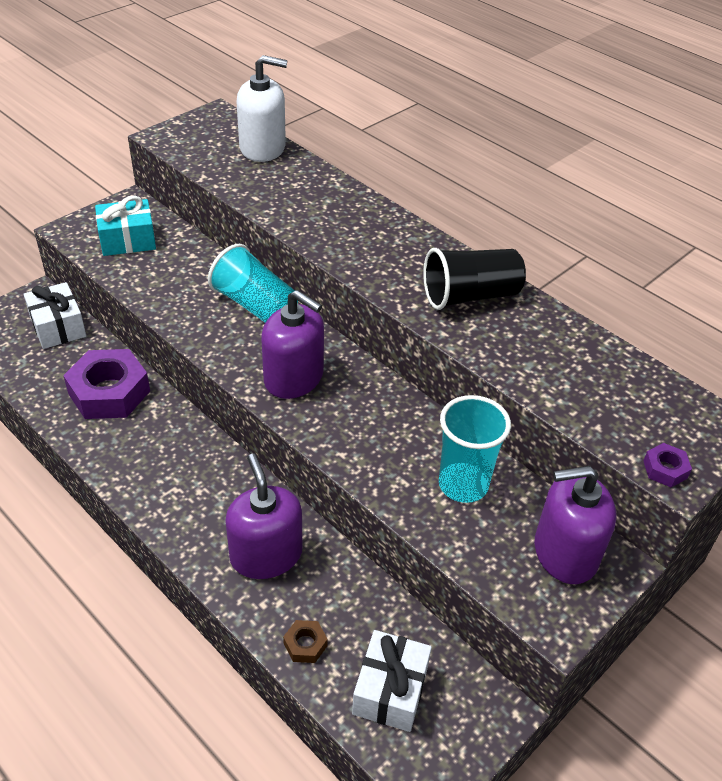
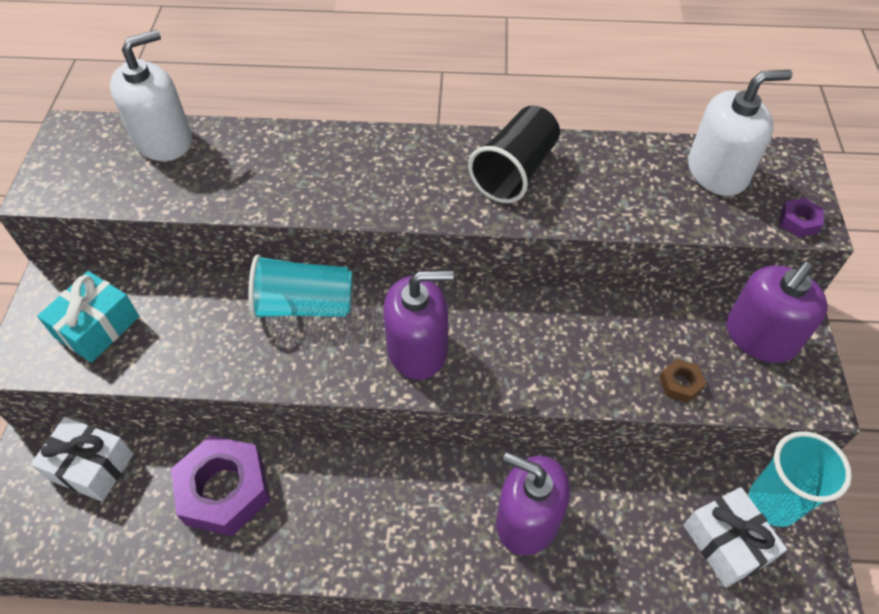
camera: 40 degrees left, 10 degrees up
(305, 644) = (636, 565): brown nut -> brown nut (680, 384)
(463, 484) = (642, 339): turquoise cup -> turquoise cup (773, 503)
(639, 394) = (717, 172): none -> white soap dispenser

